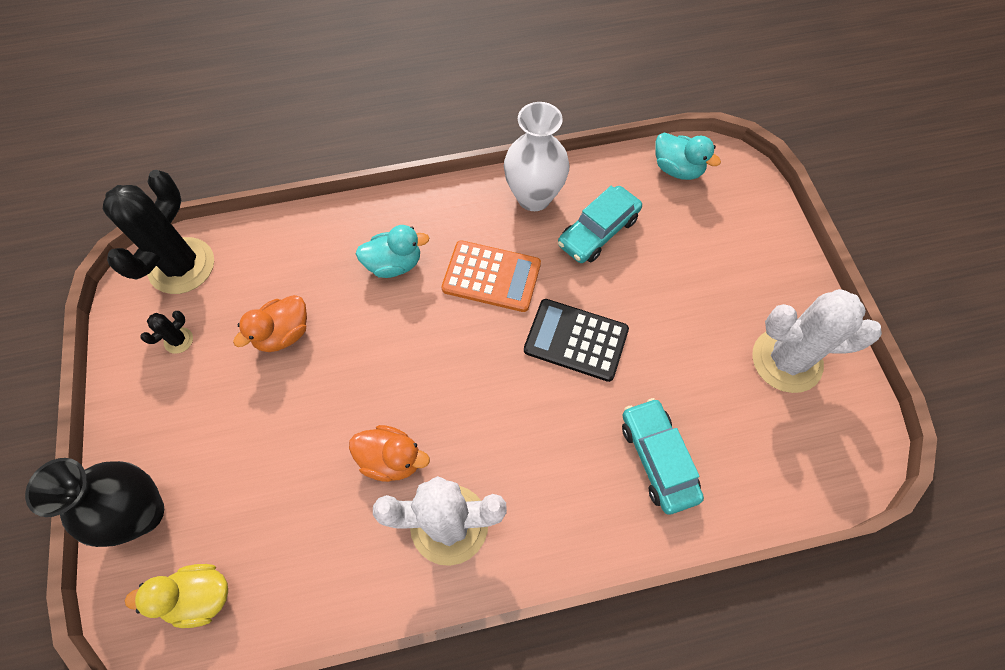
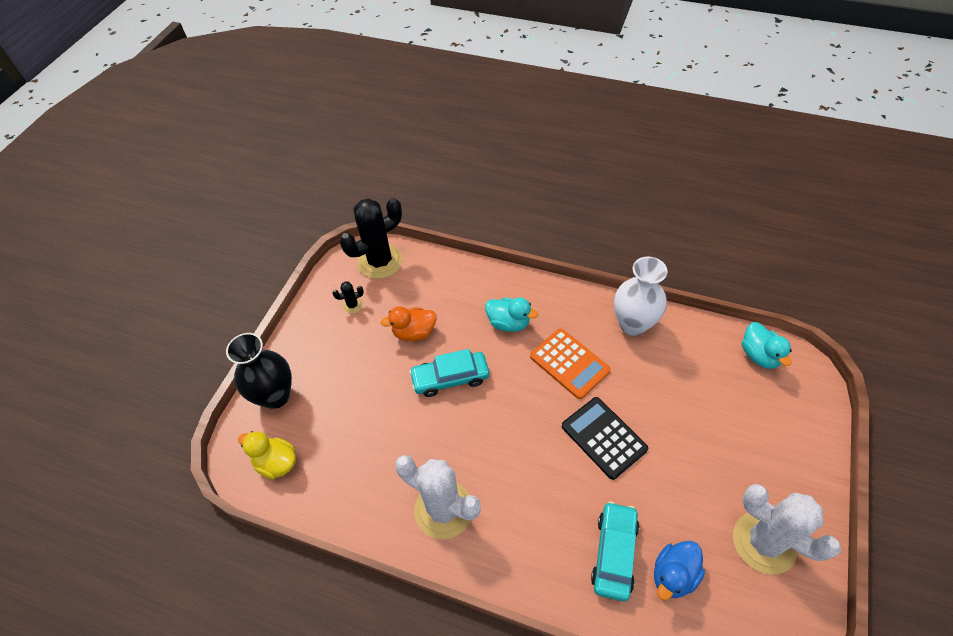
camera: 35 degrees right, 10 degrees down
(391, 459) = (432, 447): orange duck -> none
(598, 231) = (667, 371): turquoise car -> turquoise car (450, 378)
(725, 445) = (673, 575): none -> blue duck

